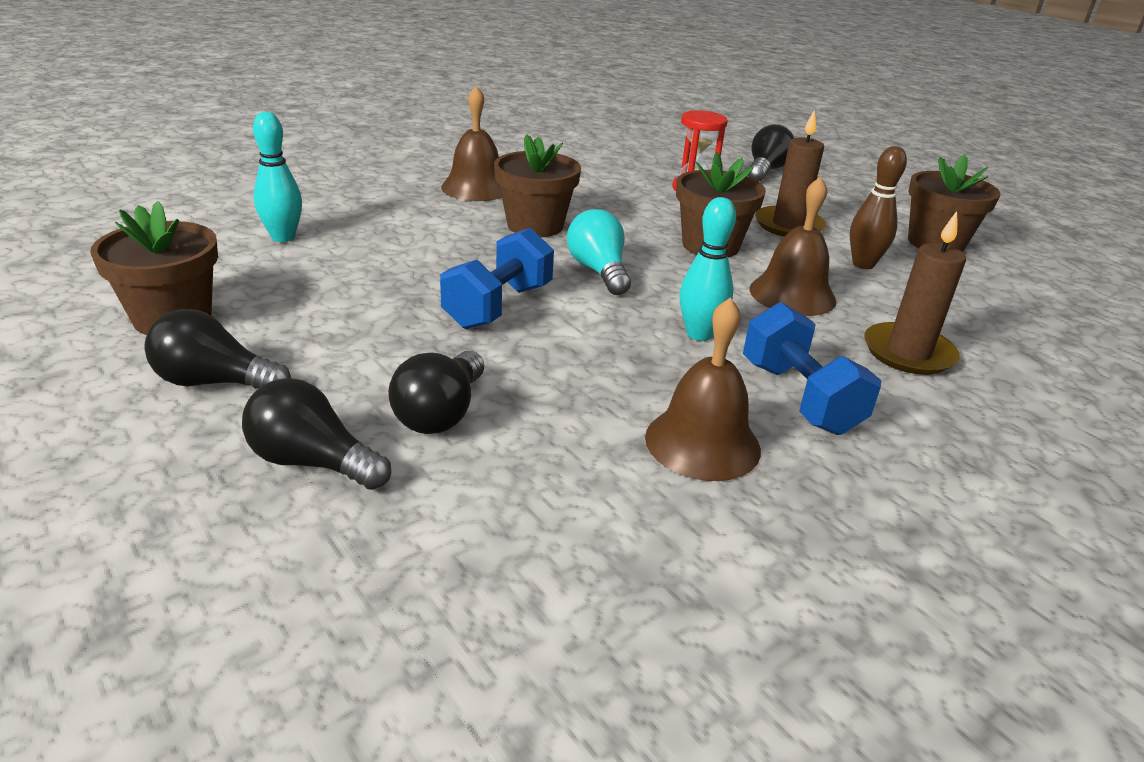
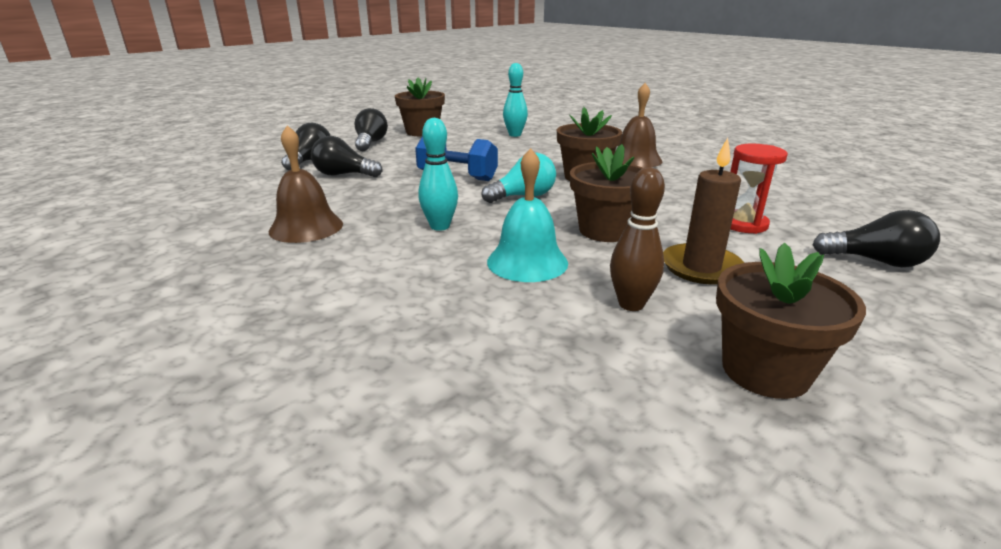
camera: 85 degrees right, 5 degrees down
(792, 294) = (527, 262): brown bell -> turquoise bell
(799, 397) = (354, 257): blue dumbbell -> none
(908, 353) = (431, 310): brown candle -> none

